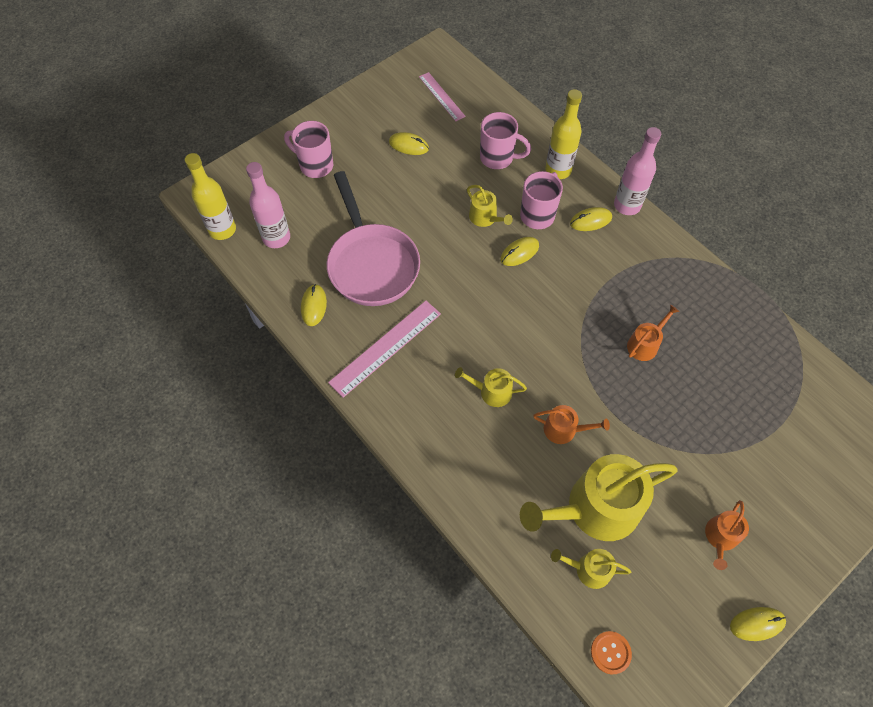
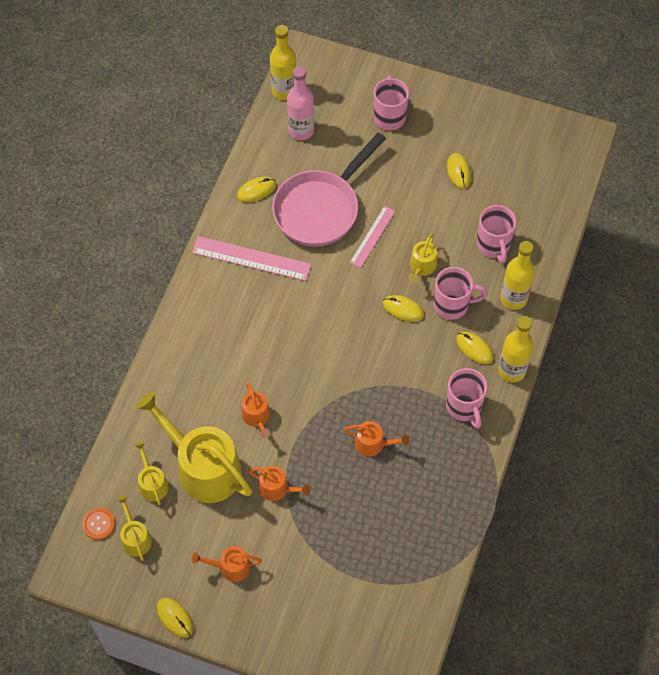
camera: 60 degrees right, 0 degrees up
(441, 96) = (532, 168): pink ruler -> pink ruler (372, 236)
(491, 391) = (258, 350): yellow watering can -> yellow watering can (135, 537)
(627, 205) = (511, 370): pink bottle -> yellow bottle
(644, 256) = (464, 407): none -> pink mug
(652, 450) = (277, 488): none -> orange watering can

